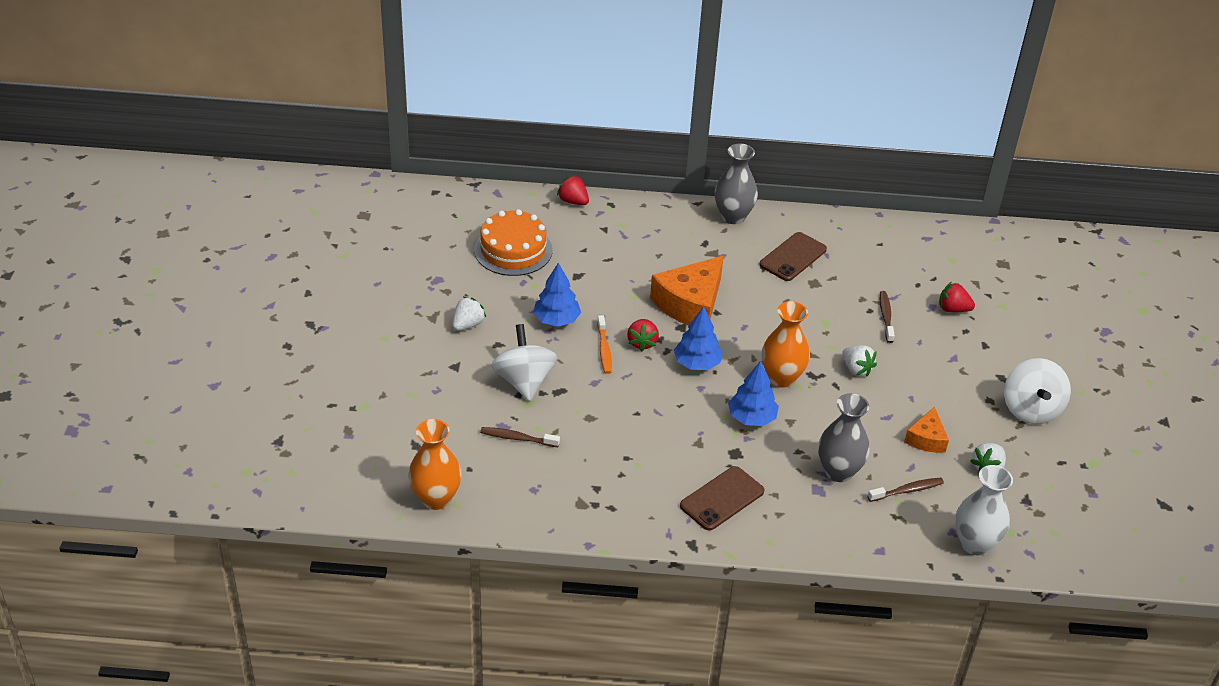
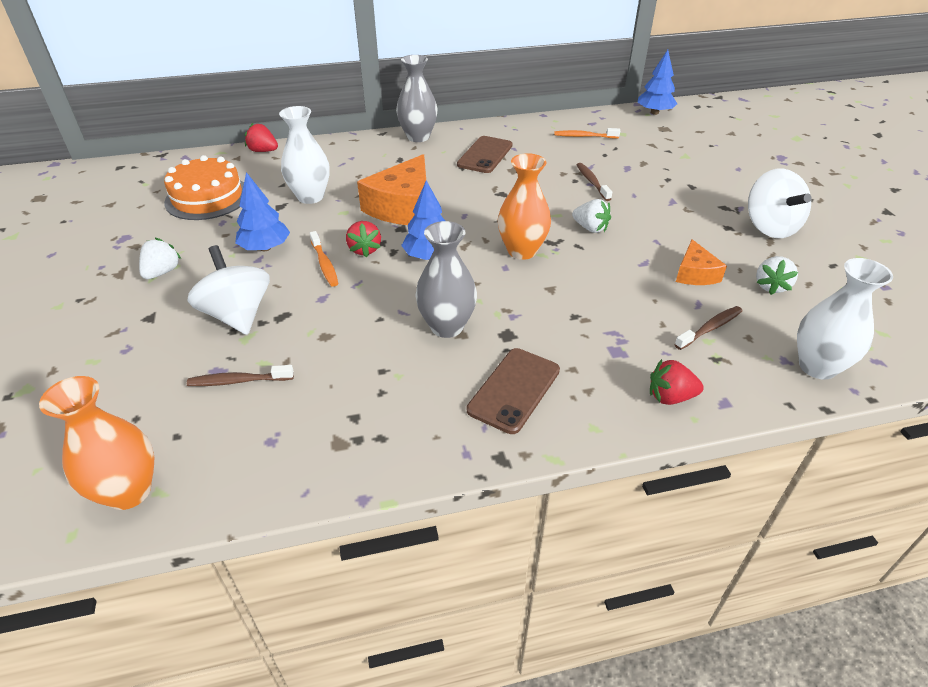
camera: 15 degrees left, 0 degrees up
(607, 271) = (310, 197): none -> white vase
(752, 418) = (509, 294): blue tree -> blue tree (654, 112)
(838, 471) = (628, 326): grey vase -> grey vase (447, 326)
(908, 255) = (584, 136): none -> orange toothbrush
(953, 309) = (646, 166): red strawberry -> red strawberry (670, 397)

